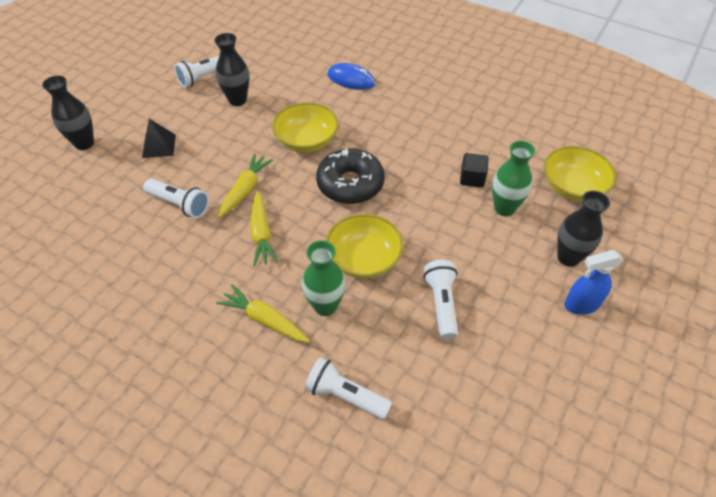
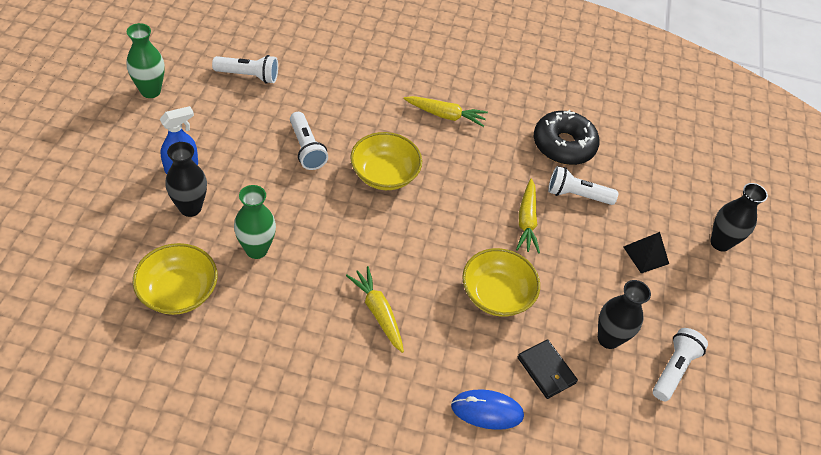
camera: 155 degrees right, 0 degrees up
(261, 233) = (486, 181): yellow carrot -> yellow carrot (378, 312)
(296, 91) = (546, 370): none -> black wallet
(325, 306) = (402, 132): green vase -> green vase (150, 91)
(345, 395) = (364, 79): white flashlight -> white flashlight (248, 76)
(350, 184) = (425, 248): black donut -> black donut (563, 145)
(472, 178) = (295, 280): black cube -> none

